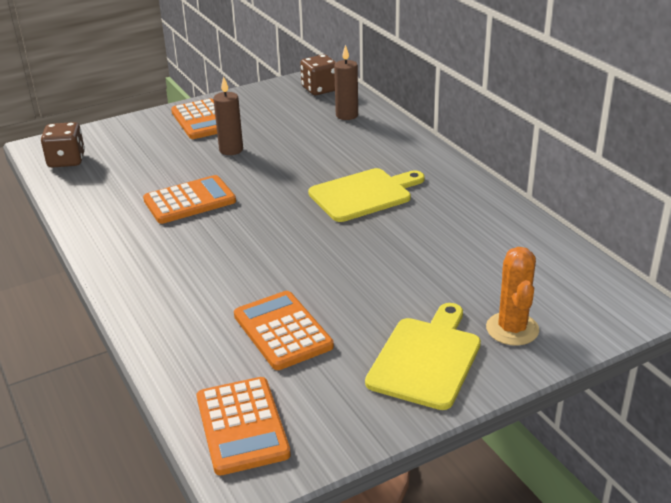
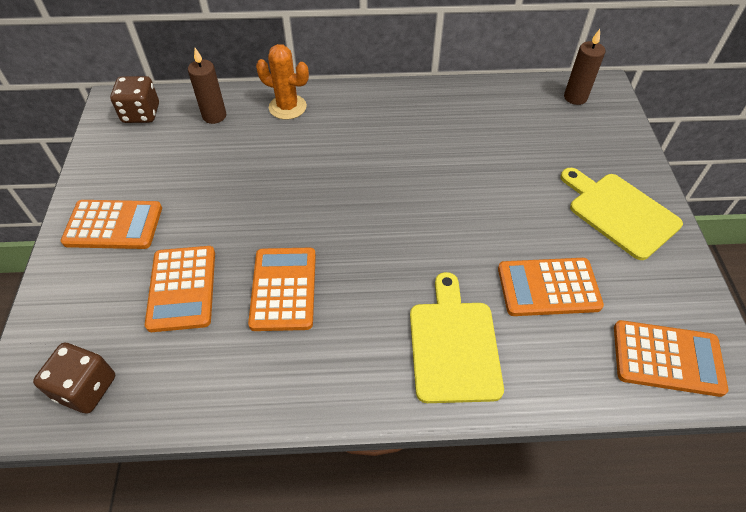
camera: 65 degrees left, 20 degrees up
(164, 163) = (182, 288): none -> orange calculator
(231, 150) = (204, 222): brown candle -> brown candle (575, 97)
(364, 194) = (367, 158): yellow cutting board -> yellow cutting board (453, 345)
(512, 329) = (602, 154): orange cactus -> orange cactus (287, 107)

